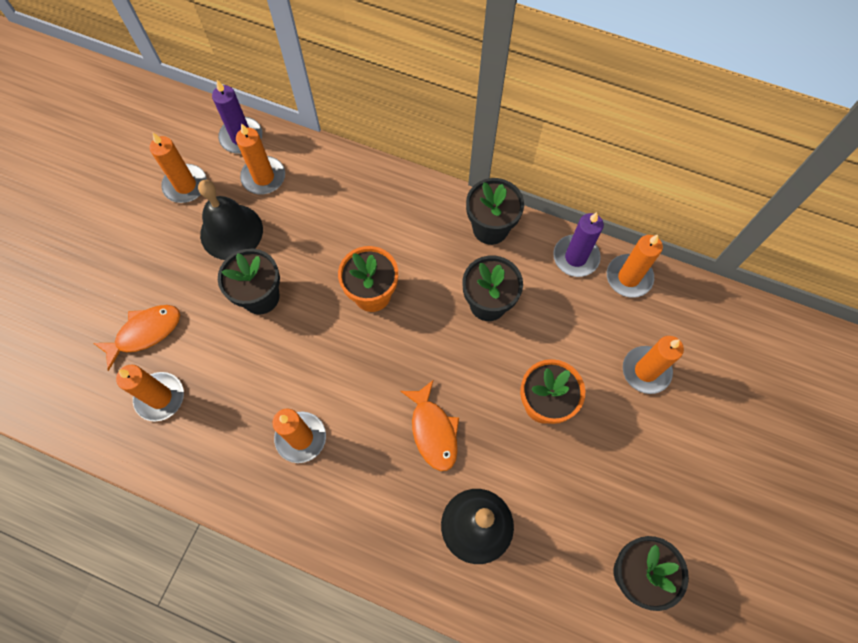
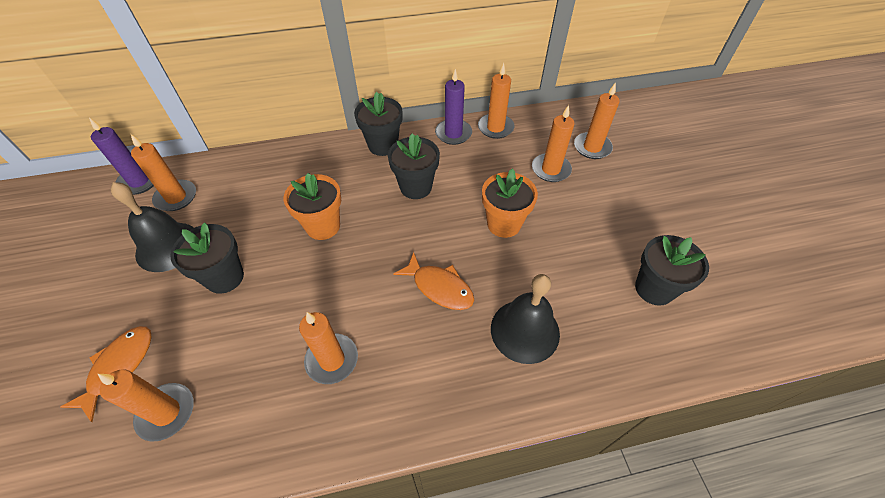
camera: 35 degrees left, 15 degrees down
(185, 185) = (102, 236): orange candle -> orange candle (592, 147)

